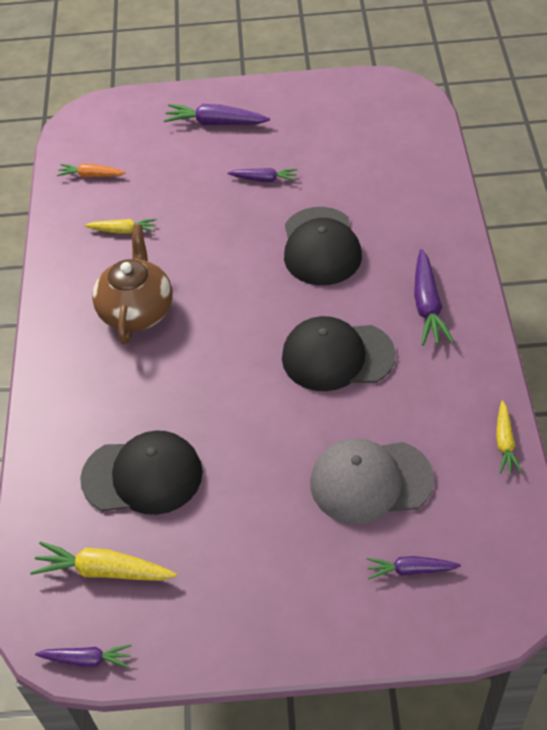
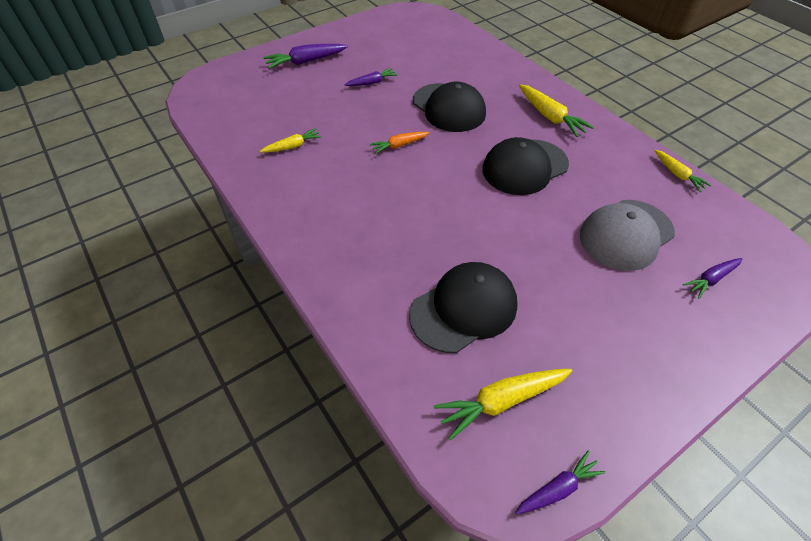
camera: 35 degrees left, 0 degrees up
(91, 175) = (235, 120): orange carrot -> orange carrot (399, 145)
(137, 310) = (351, 194): brown teapot -> none
(427, 305) = (550, 117): purple carrot -> yellow carrot

